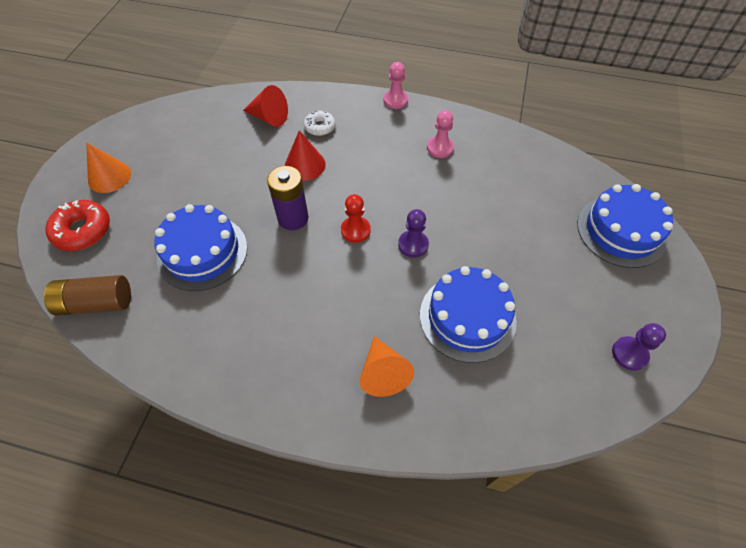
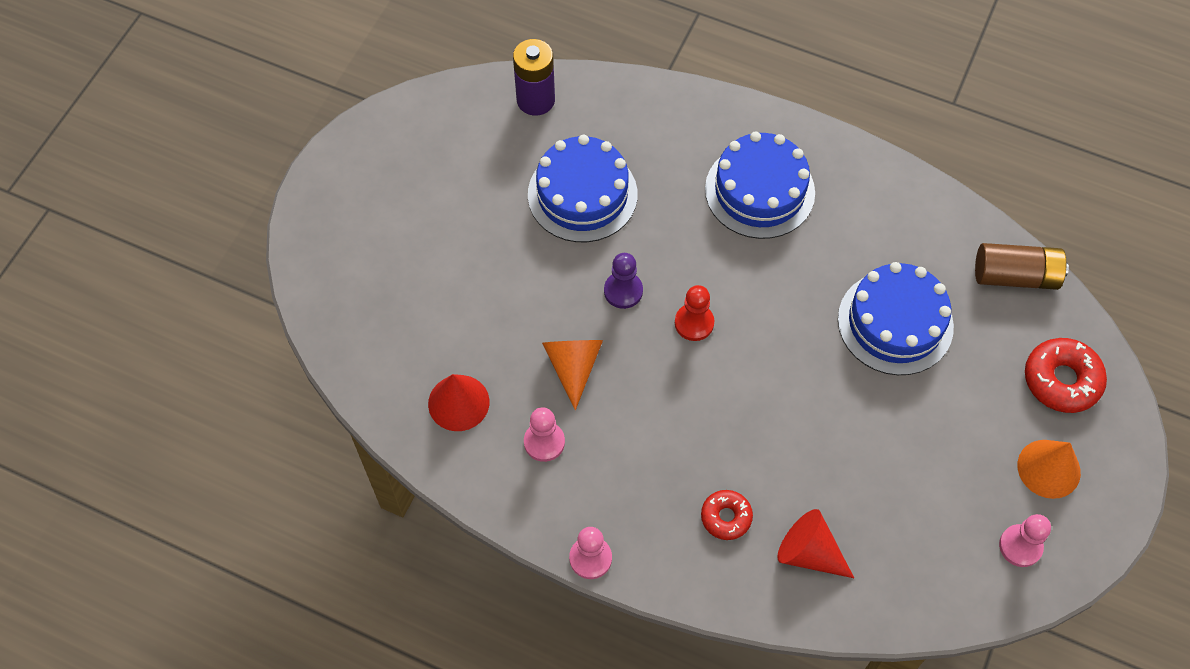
camera: 170 degrees left, 5 degrees up
(139, 136) = (1020, 546): none -> pink pawn
(293, 218) = (776, 354): purple battery -> purple battery (535, 100)
(305, 165) = (755, 443): red cone -> red cone (458, 402)
(320, 127) = (726, 517): white donut -> red donut
(383, 373) = (688, 154): orange cone -> orange cone (573, 367)
(621, 231) = (350, 268): blue cake -> blue cake (759, 191)
(629, 354) = (423, 132): purple pawn -> none

